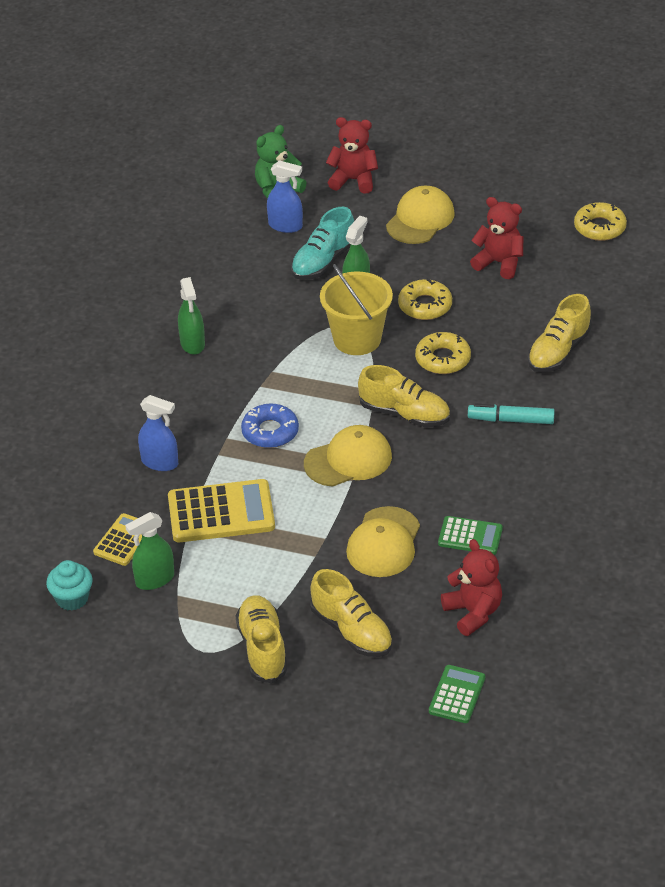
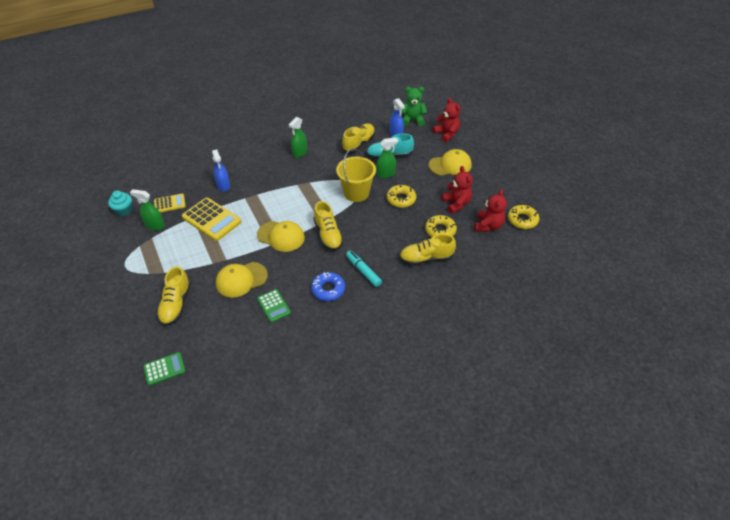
camera: 45 degrees right, 5 degrees up
(262, 648) = (141, 282): yellow shoe -> yellow shoe (359, 143)
(270, 432) = (273, 203): blue donut -> blue donut (328, 289)
(443, 359) = (375, 225): yellow donut -> yellow donut (440, 230)
(473, 612) = (224, 339): red teddy bear -> red teddy bear (488, 226)

